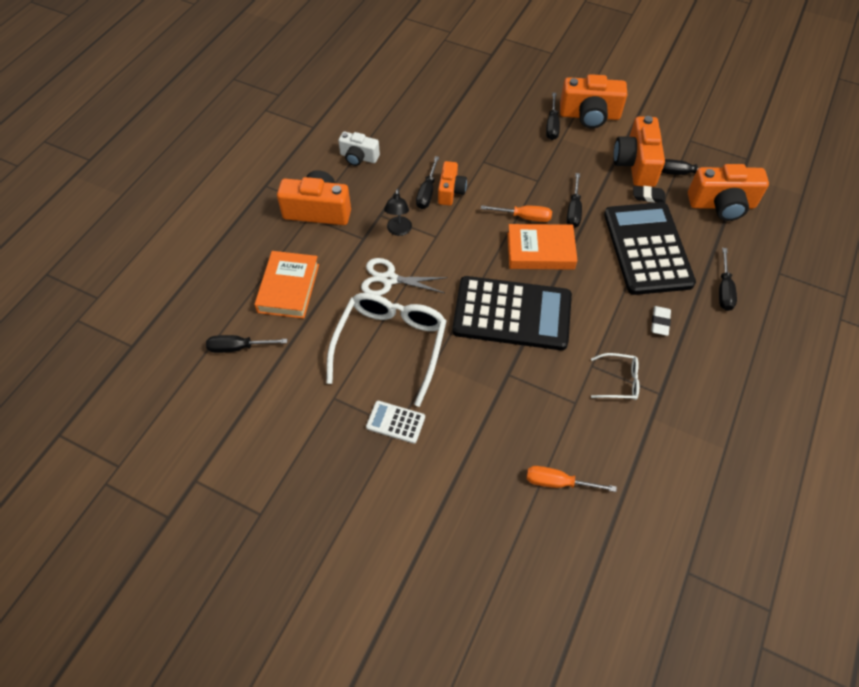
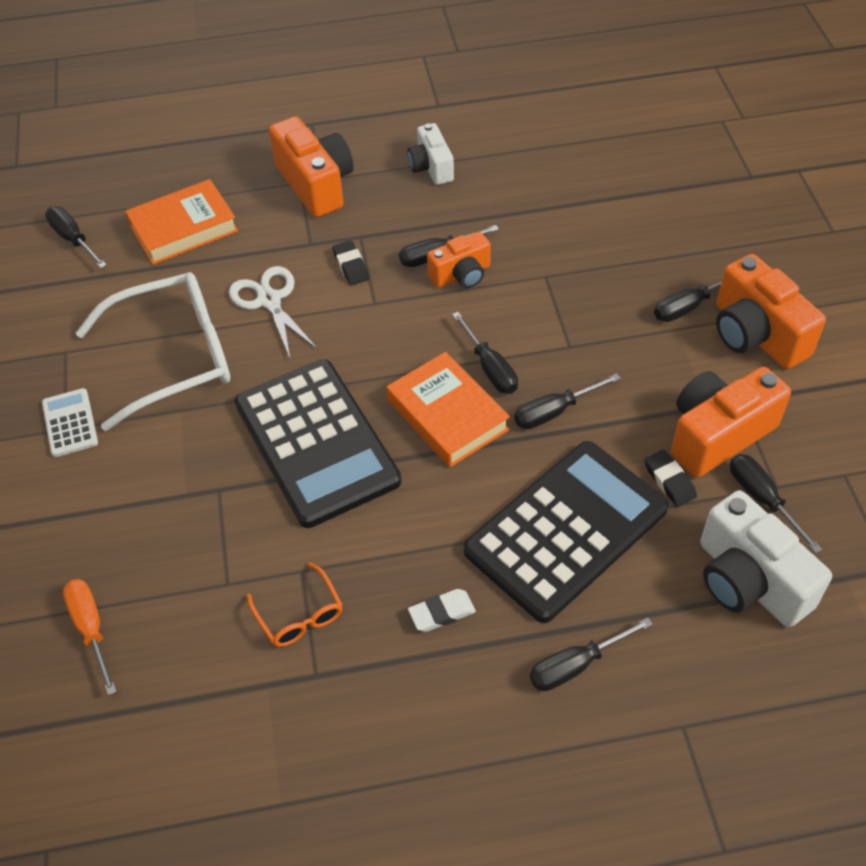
camera: 55 degrees right, 5 degrees down
(398, 231) = (351, 266): black lamp -> black eraser
(524, 217) = (490, 368): orange screwdriver -> black screwdriver
(618, 381) = (299, 614): white glasses -> orange glasses
(721, 205) = (749, 581): orange camera -> white camera

